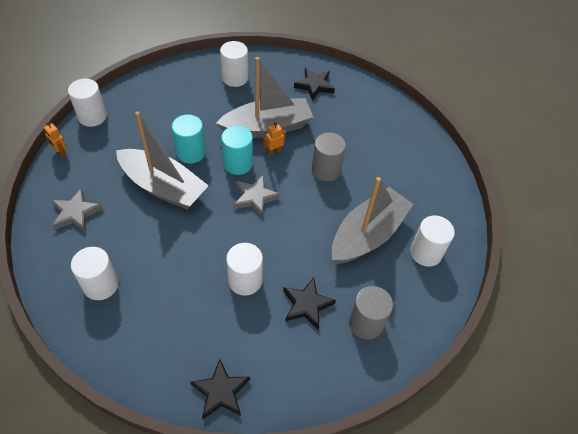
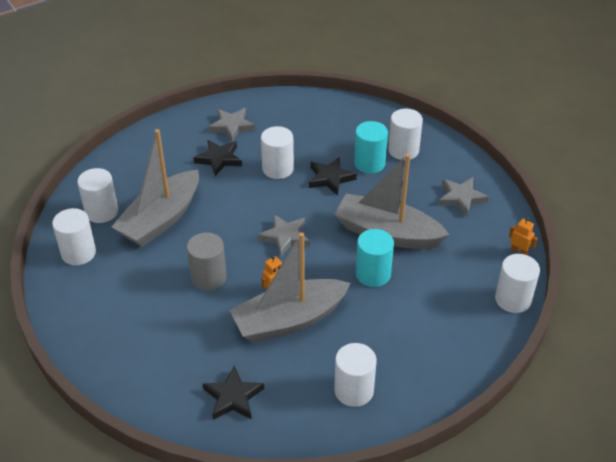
camera: 175 degrees right, 10 degrees down
(221, 391) = (279, 104): black star -> black star (330, 178)
(238, 163) = (314, 269): turquoise cylinder -> turquoise cylinder (369, 163)
(287, 358) = (232, 126): none -> grey star
(366, 323) = (166, 154): grey cylinder -> none
(439, 210) = (78, 253): none -> white cylinder

